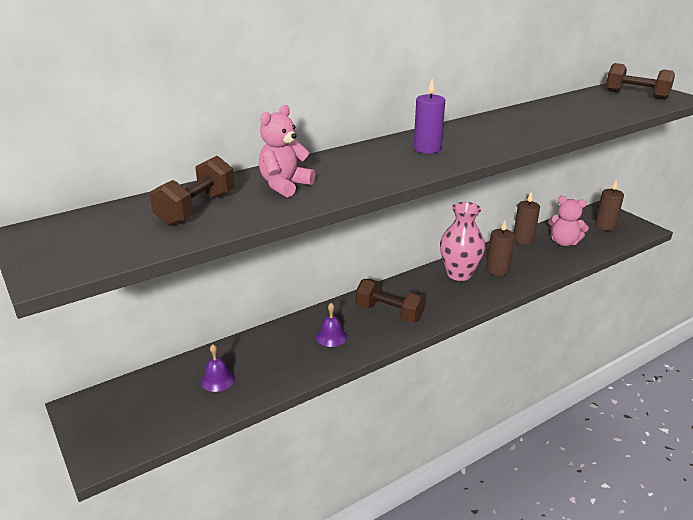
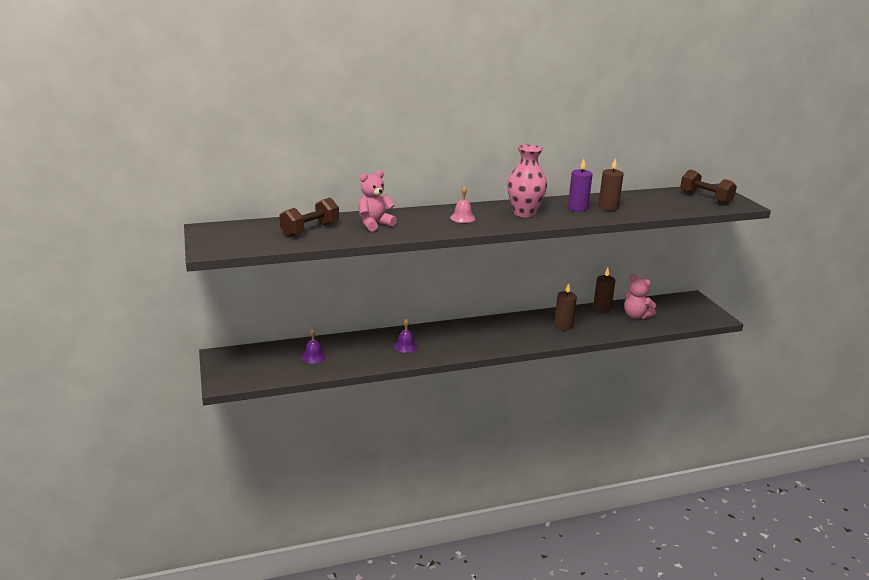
camera: 15 degrees right, 5 degrees down
(389, 313) = (457, 339): brown dumbbell -> none
(393, 158) = (462, 218): none -> pink bell
(427, 148) = (492, 215): purple candle -> purple candle (577, 208)
(459, 274) = (529, 323): pink vase -> pink vase (524, 213)
(605, 226) = (683, 310): brown candle -> brown candle (608, 207)

